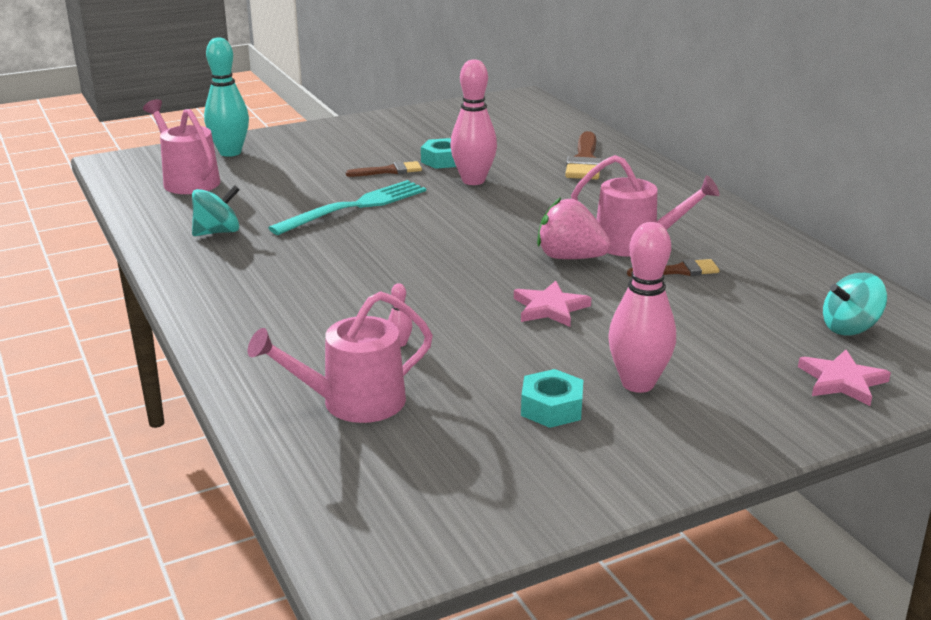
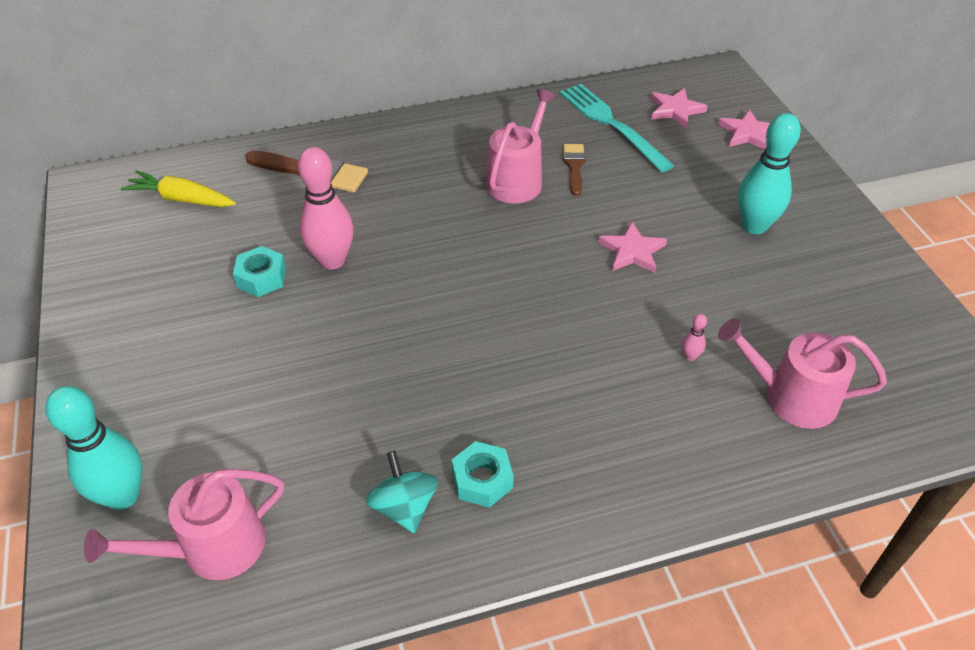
camera: 80 degrees left, 20 degrees up
(353, 402) = (791, 397): pink watering can -> pink watering can turned 120 degrees clockwise
(356, 206) = (369, 365): turquoise fork -> turquoise fork (610, 123)
(389, 171) = (272, 327): brown brush -> none
(521, 125) = (182, 199): none -> yellow carrot
(551, 408) = (791, 277): turquoise nut -> turquoise nut (482, 480)
(570, 258) = (537, 223): pink strawberry -> none
(638, 383) = (754, 226): pink bowling pin -> turquoise bowling pin
(850, 328) = (675, 110): turquoise spinning top -> pink star

